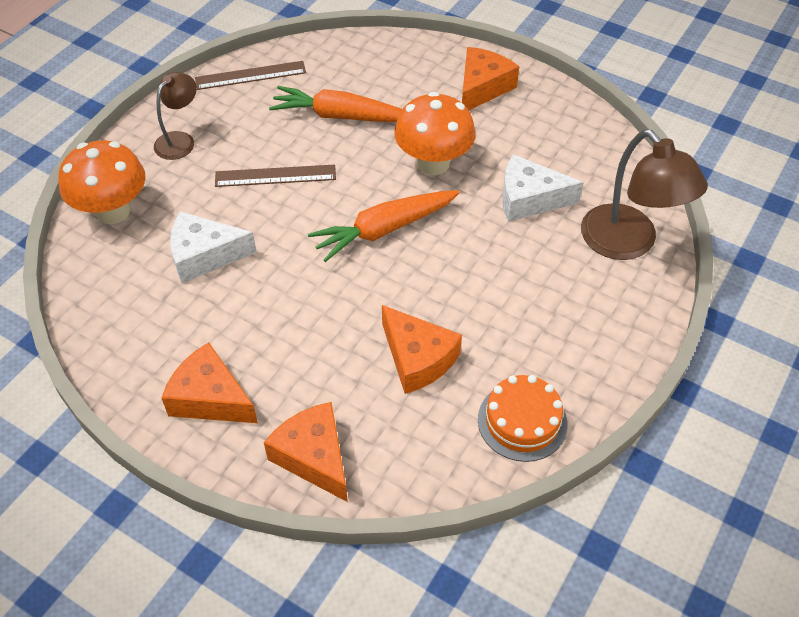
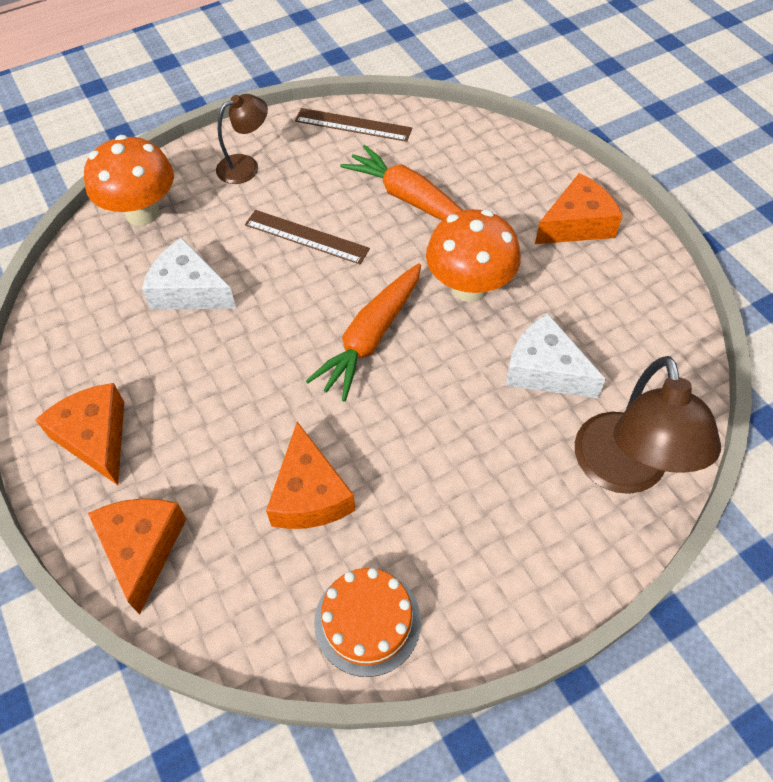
camera: 30 degrees right, 5 degrees up
(383, 230) = (370, 338): orange carrot -> orange carrot turned 60 degrees counterclockwise

